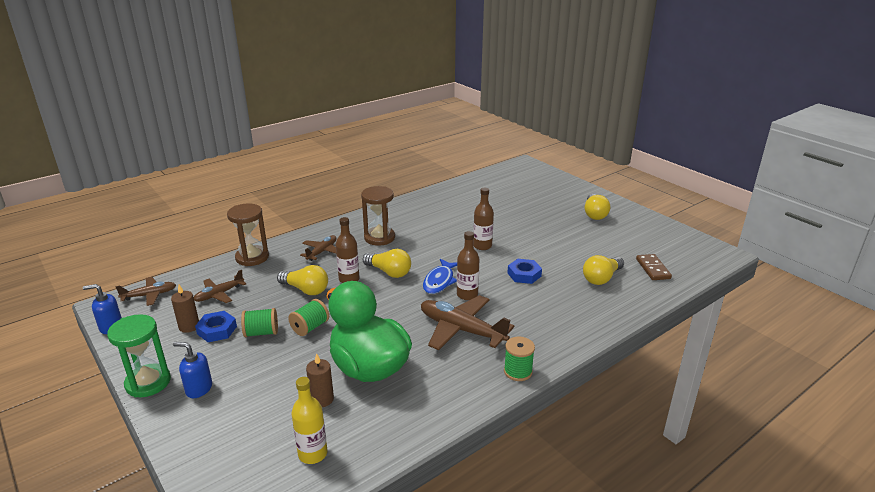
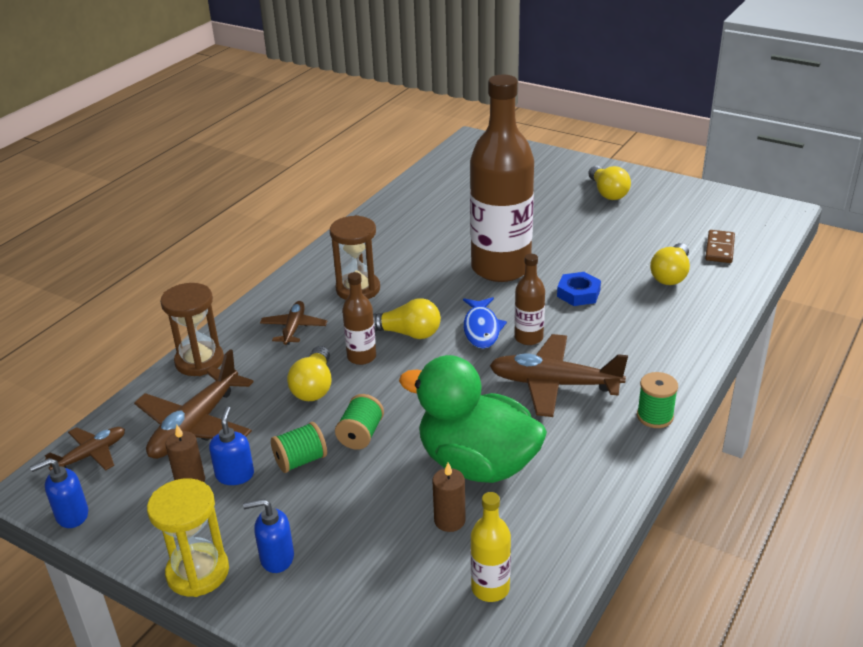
camera: 20 degrees left, 5 degrees up
(148, 382) = (198, 572): green hourglass -> yellow hourglass
(217, 330) = (235, 475): blue nut -> blue soap dispenser
(219, 294) = (195, 426): brown plane -> brown plane, size x1.75
(306, 290) = (314, 386): yellow light bulb -> yellow light bulb turned 90 degrees clockwise
(482, 246) = (501, 268): brown bottle -> brown bottle, size x2.29
(653, 269) = (719, 249): brown domino -> brown domino turned 45 degrees clockwise

